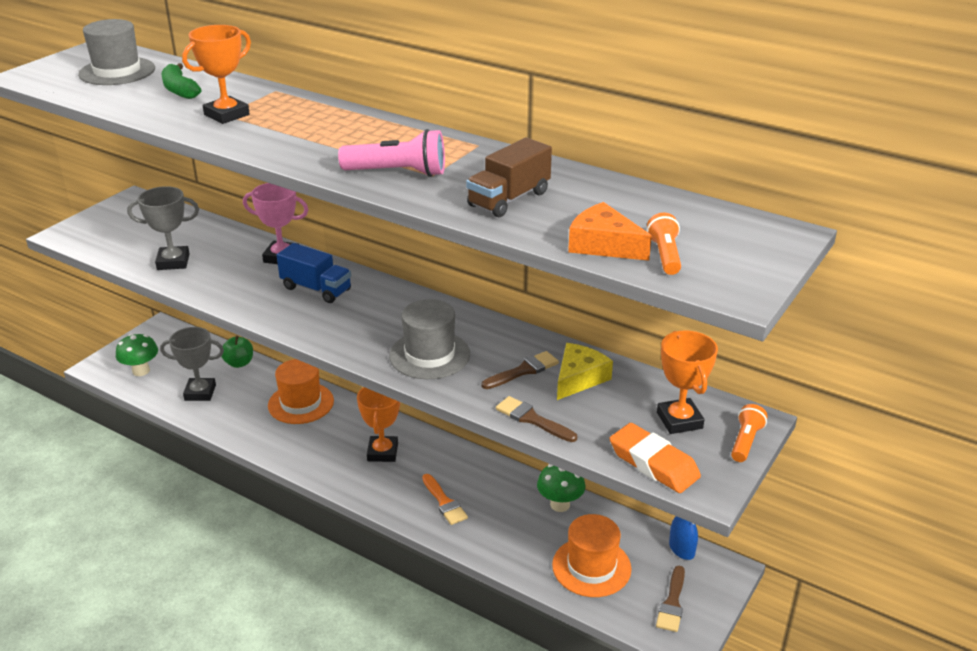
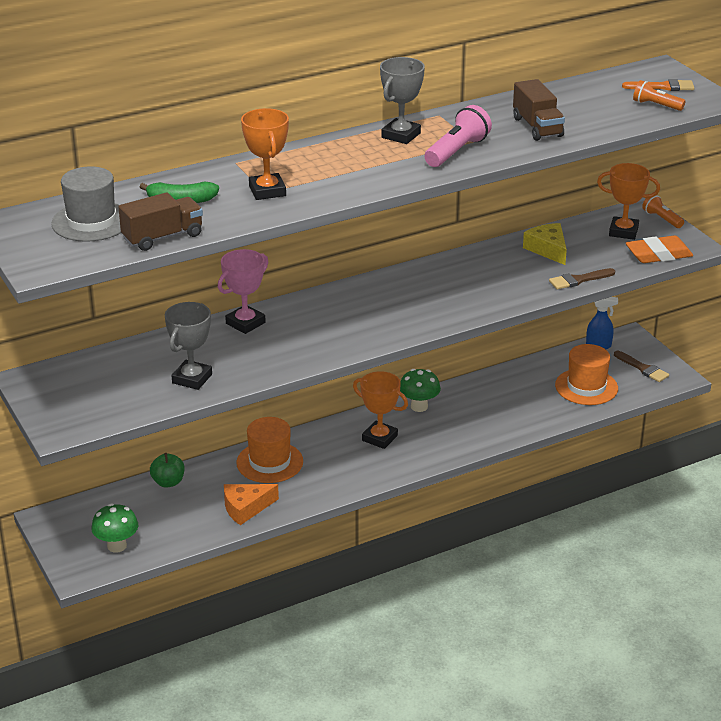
camera: 60 degrees left, 0 degrees up
(104, 100) = (162, 237): none -> brown truck
(200, 392) = (193, 516): grey trophy -> grey trophy (401, 135)
(316, 289) = (319, 319): blue truck -> none
(429, 355) = (466, 296): grey hat -> none
(444, 502) = (467, 427): orange brush -> orange brush (663, 87)
(523, 371) = (520, 266): brown brush -> none
(560, 505) = (514, 377): green mushroom -> green mushroom (419, 406)
(603, 245) = (627, 117): orange cheese -> orange cheese (246, 508)

